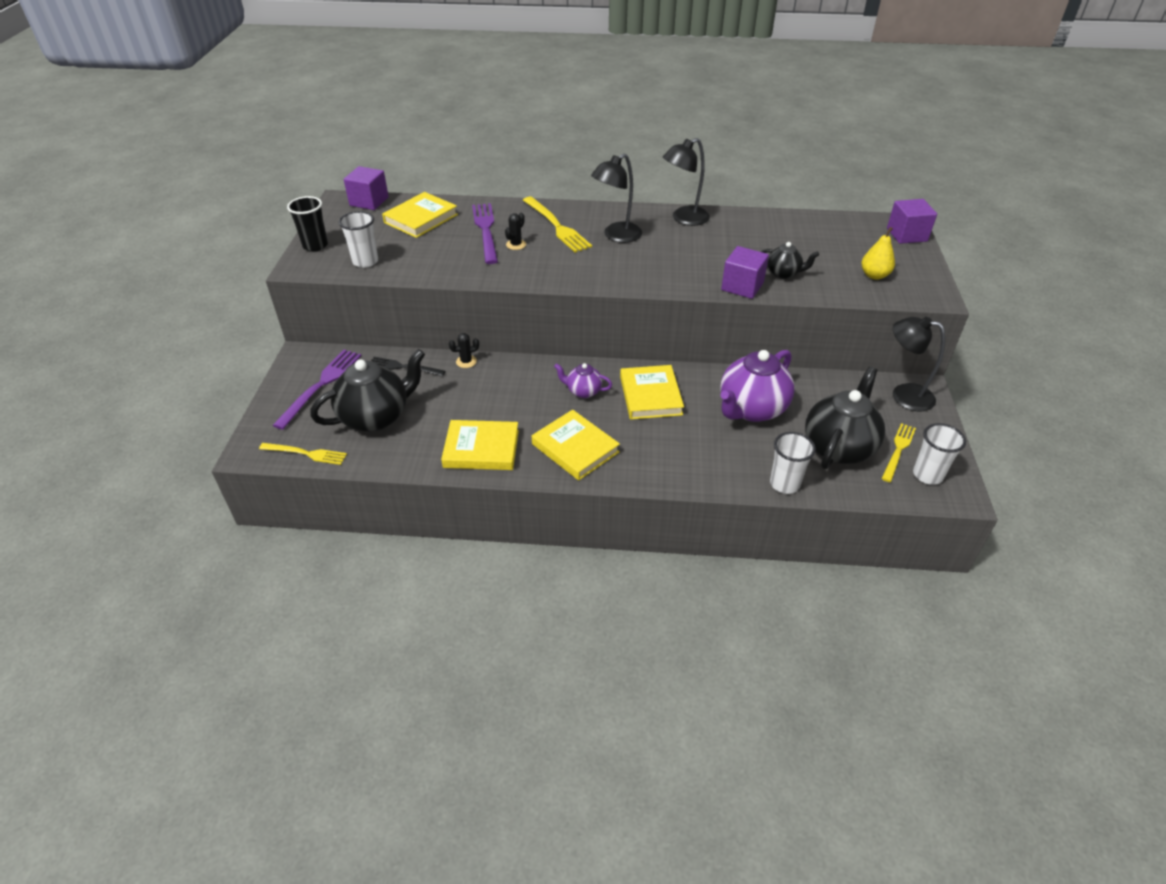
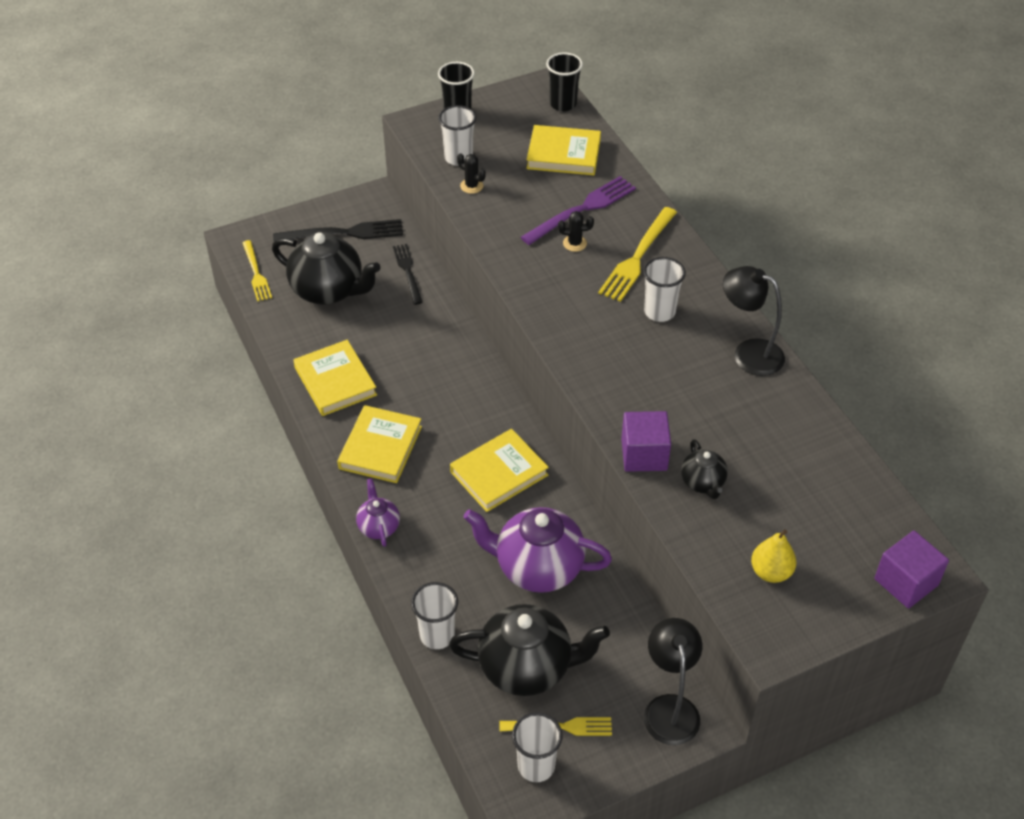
camera: 60 degrees right, 5 degrees up
(321, 385) = (344, 233): purple fork -> black fork
(369, 201) = (563, 104): purple cube -> black cup
(466, 361) = (448, 310): black cactus -> black cactus (471, 186)
(583, 391) = (467, 417): purple teapot -> purple teapot (378, 526)
(616, 236) = (659, 312): black lamp -> white cup

